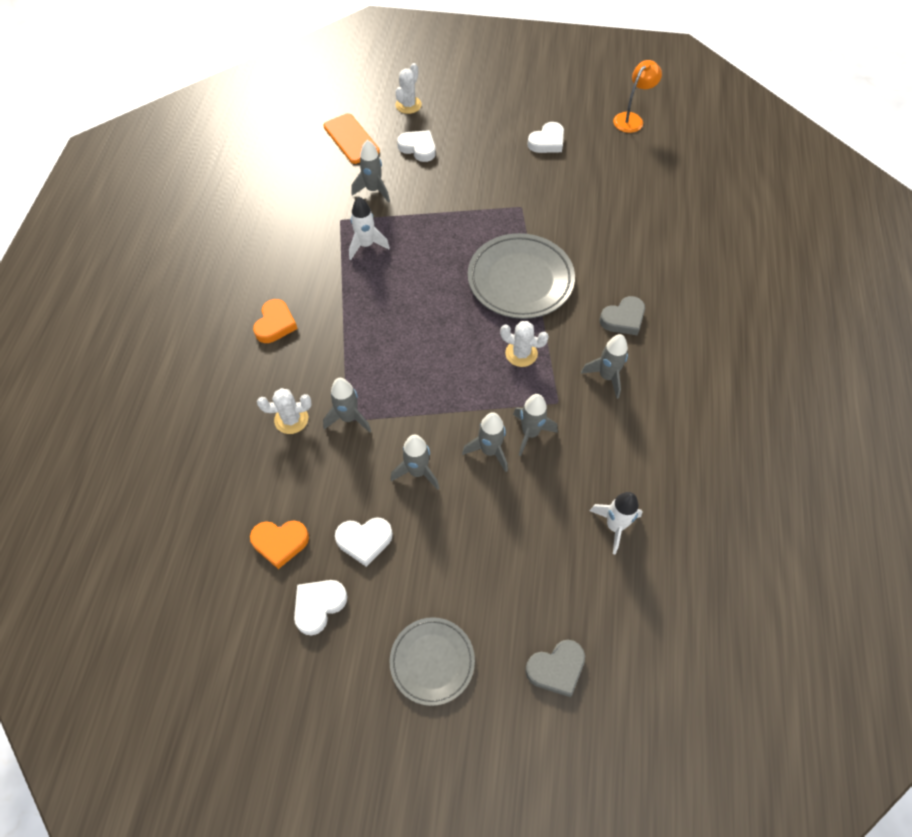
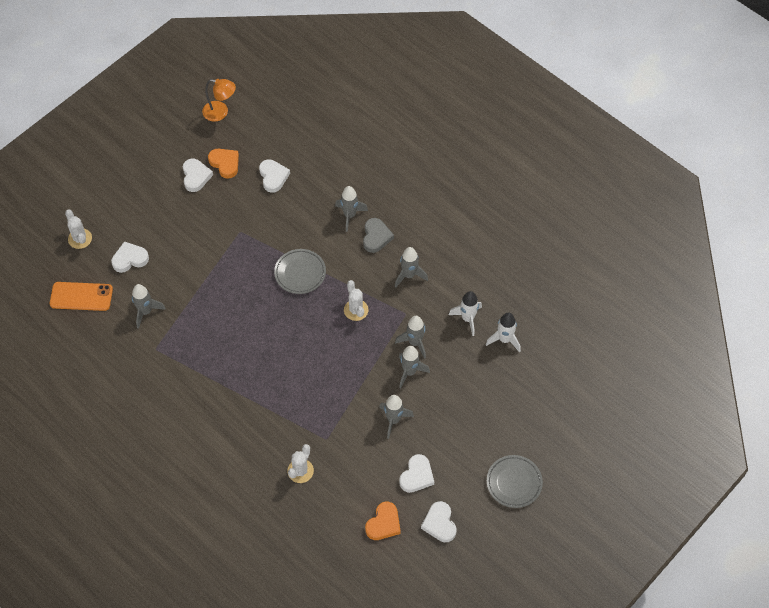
camera: 55 degrees left, 0 degrees up
(275, 324) = (215, 440): orange heart -> orange heart (225, 164)
(349, 418) = (326, 436): grey rocket -> grey rocket (350, 215)
(366, 245) = (193, 346): white rocket -> white rocket (467, 319)
(520, 280) = (300, 273): grey plate -> grey plate, size x0.61
(521, 353) = (356, 310): white cactus -> white cactus turned 75 degrees counterclockwise
(556, 668) = (560, 423): grey heart -> none
(605, 196) = (273, 177): none -> white heart
(631, 119) = (220, 112): orange lamp -> orange lamp turned 120 degrees clockwise

